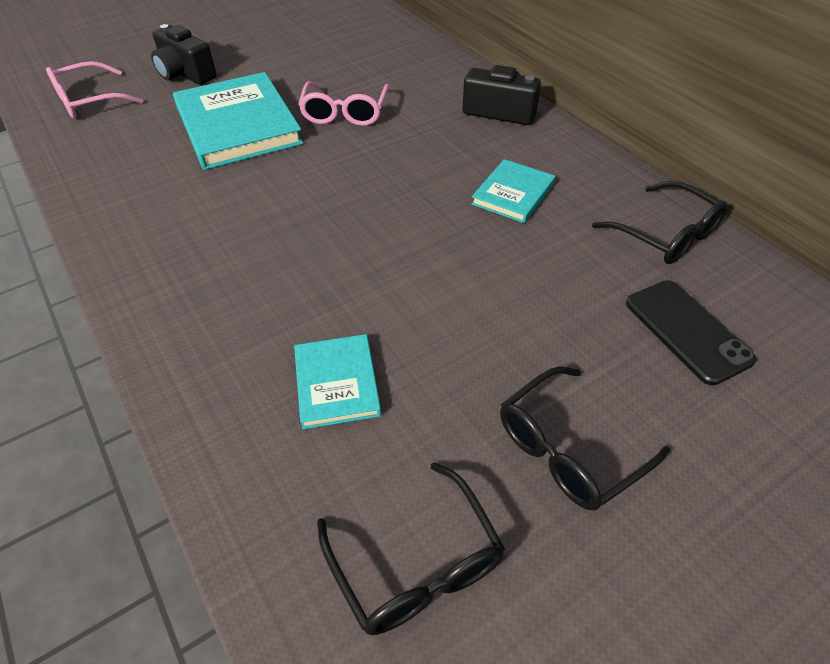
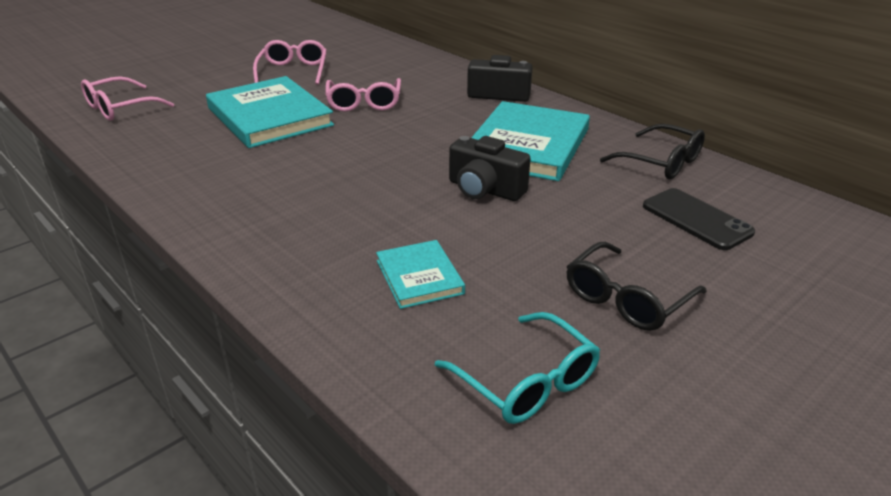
camera: 10 degrees left, 15 degrees down
(185, 74) = (207, 85): black camera -> black camera (485, 190)
(281, 60) = (293, 71): none -> pink glasses
(416, 564) = (526, 382): black glasses -> turquoise glasses
(513, 194) = (528, 146): turquoise book -> turquoise book, size x1.93

